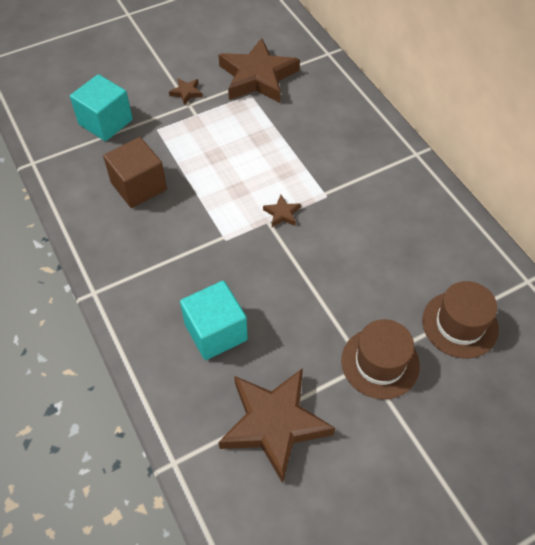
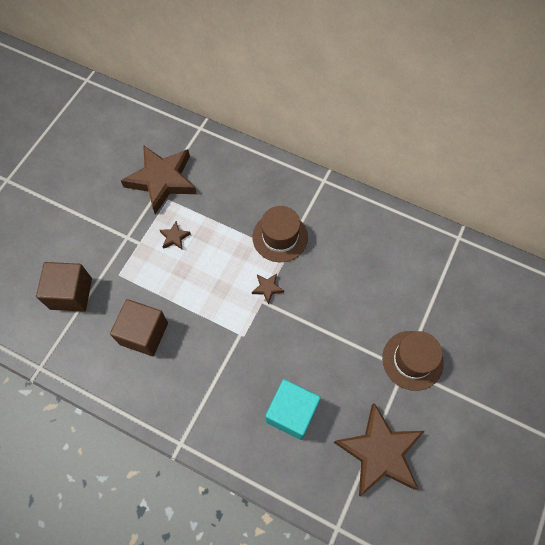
camera: 35 degrees left, 10 degrees up
(105, 122) = (71, 293): turquoise cube -> brown cube
(186, 92) = (116, 227): brown star -> brown star (174, 237)
(460, 324) = (440, 298): brown hat -> brown hat (280, 237)

